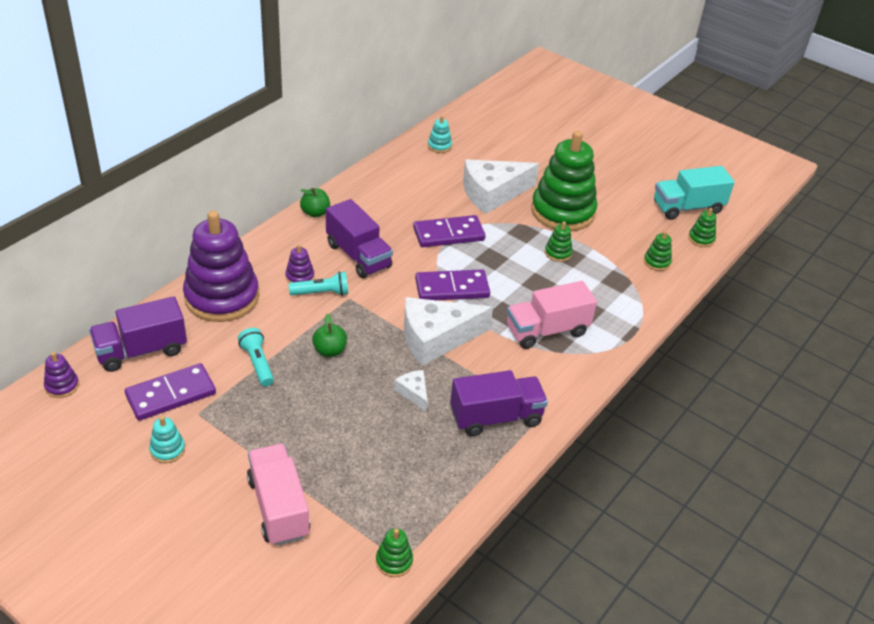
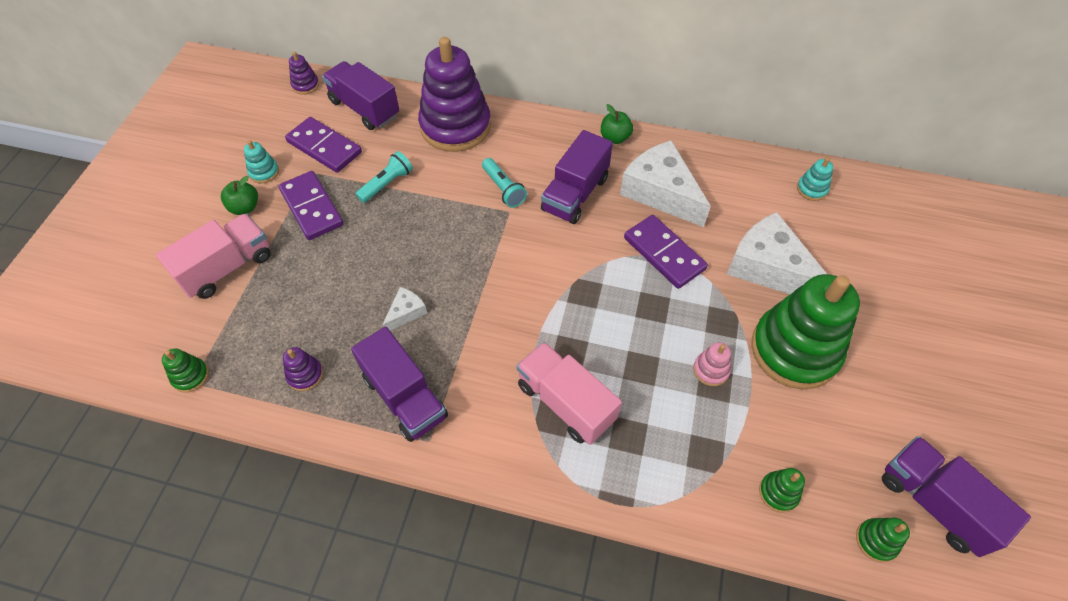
camera: 70 degrees right, 15 degrees up
(300, 277) = (515, 165): purple stacking toy -> purple stacking toy (305, 375)
(330, 350) = (429, 226): green apple -> green apple (245, 207)
(436, 338) = (493, 302): white cheese -> white cheese (660, 192)
(452, 288) = (578, 288): purple domino -> purple domino (311, 208)
(558, 253) = (711, 370): green stacking toy -> pink stacking toy
(687, 208) = (934, 502): turquoise truck -> purple truck

